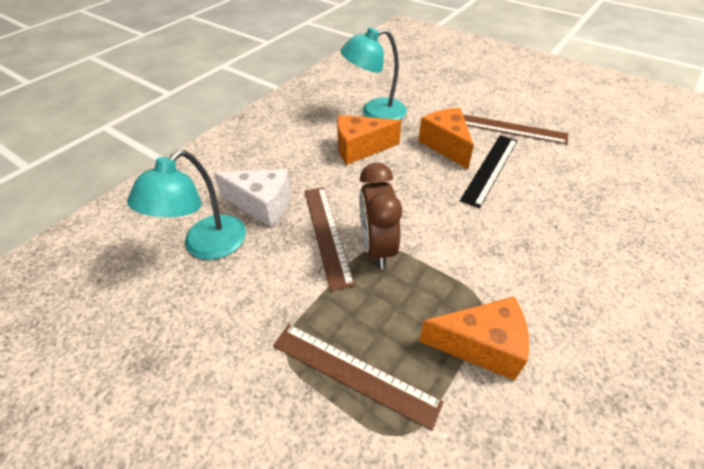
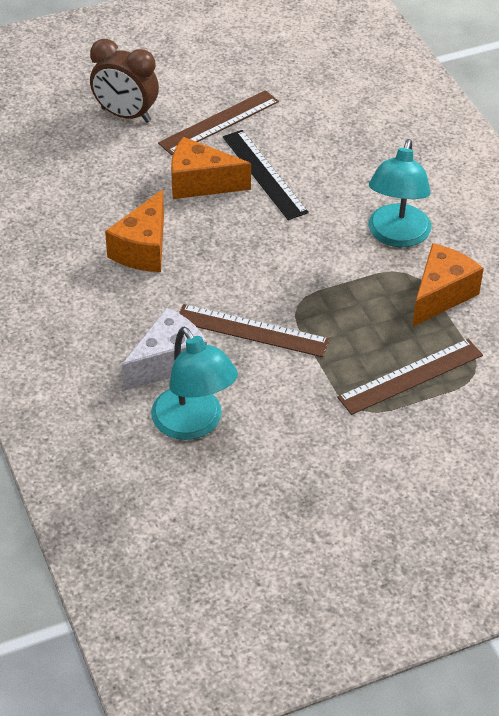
camera: 60 degrees left, 0 degrees up
(374, 112) = (86, 205): turquoise lamp -> turquoise lamp (396, 236)
(377, 248) = (298, 304): brown clock -> brown clock (126, 115)

